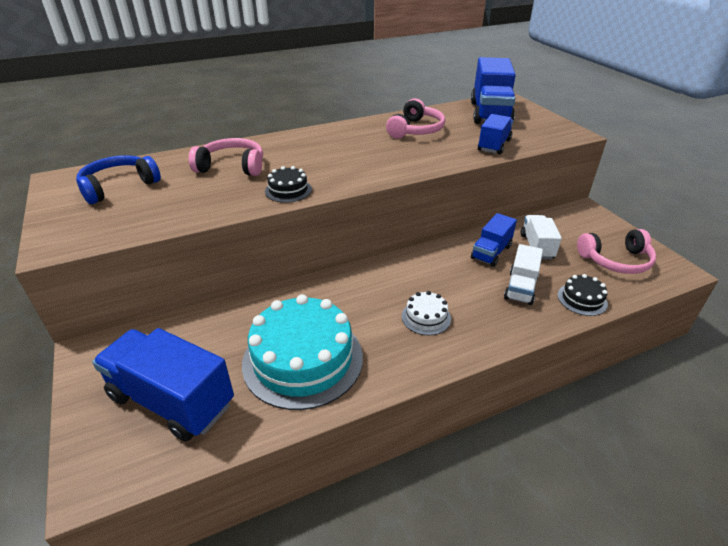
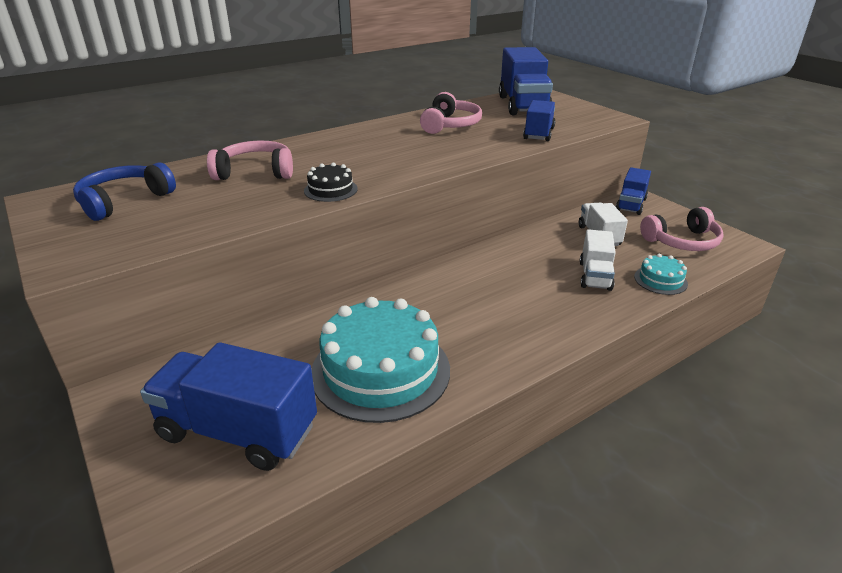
camera: 10 degrees left, 5 degrees down
(426, 317) = (504, 314): white cake -> none
(491, 252) = (553, 245): blue truck -> blue truck (630, 204)
(582, 299) = (660, 280): black cake -> turquoise cake

